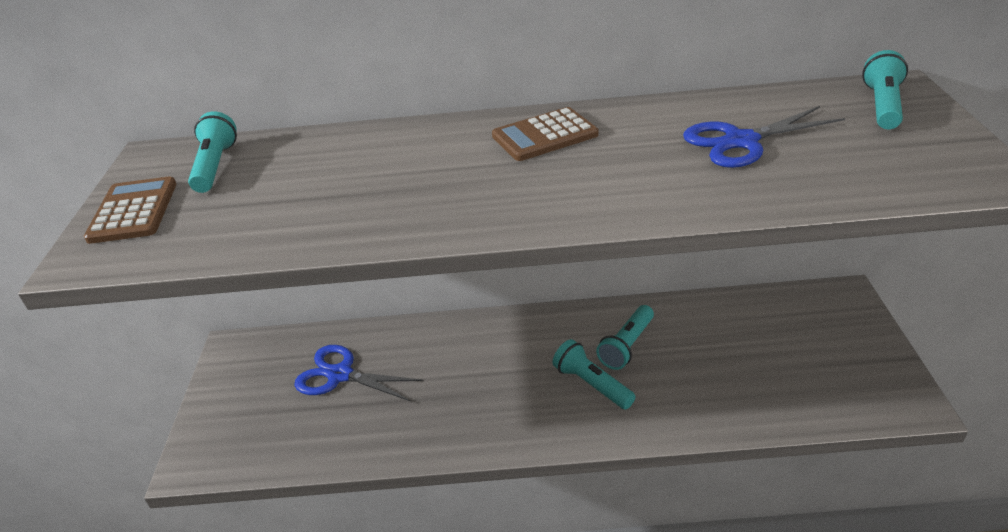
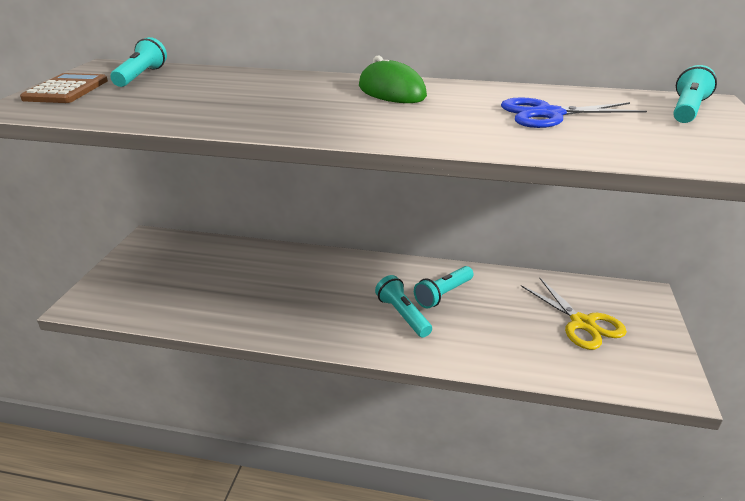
camera: 10 degrees right, 5 degrees down
(340, 375) = (214, 270): blue scissors -> none
(544, 136) = (391, 91): brown calculator -> green mouse
(791, 348) = (582, 323): none -> yellow scissors

